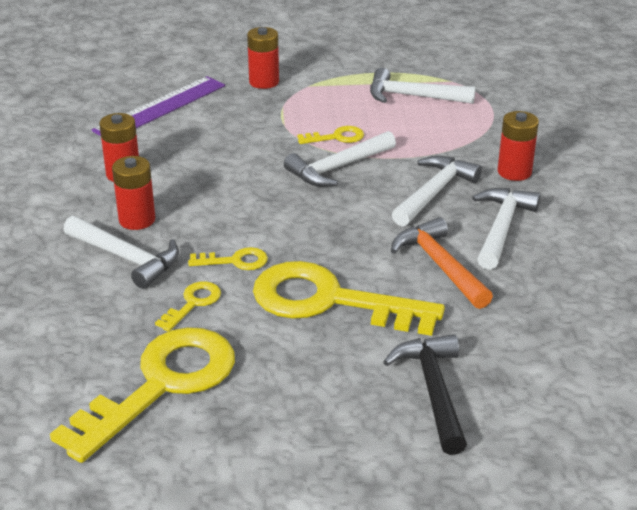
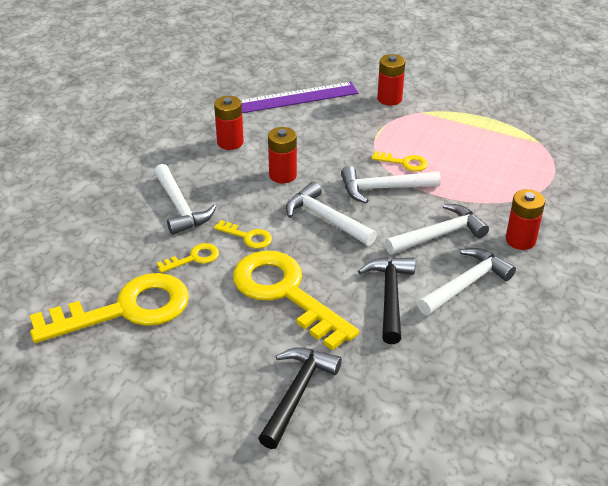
camera: 30 degrees right, 5 degrees up
(137, 220) = (210, 181): red battery -> red battery (283, 175)
(413, 96) = (495, 147): white hammer -> white hammer (326, 219)
(440, 265) = (390, 297): orange hammer -> black hammer

